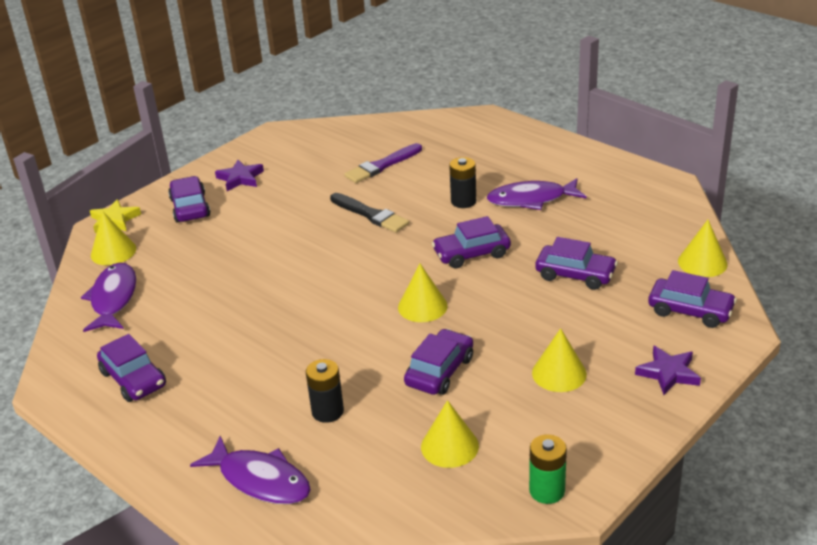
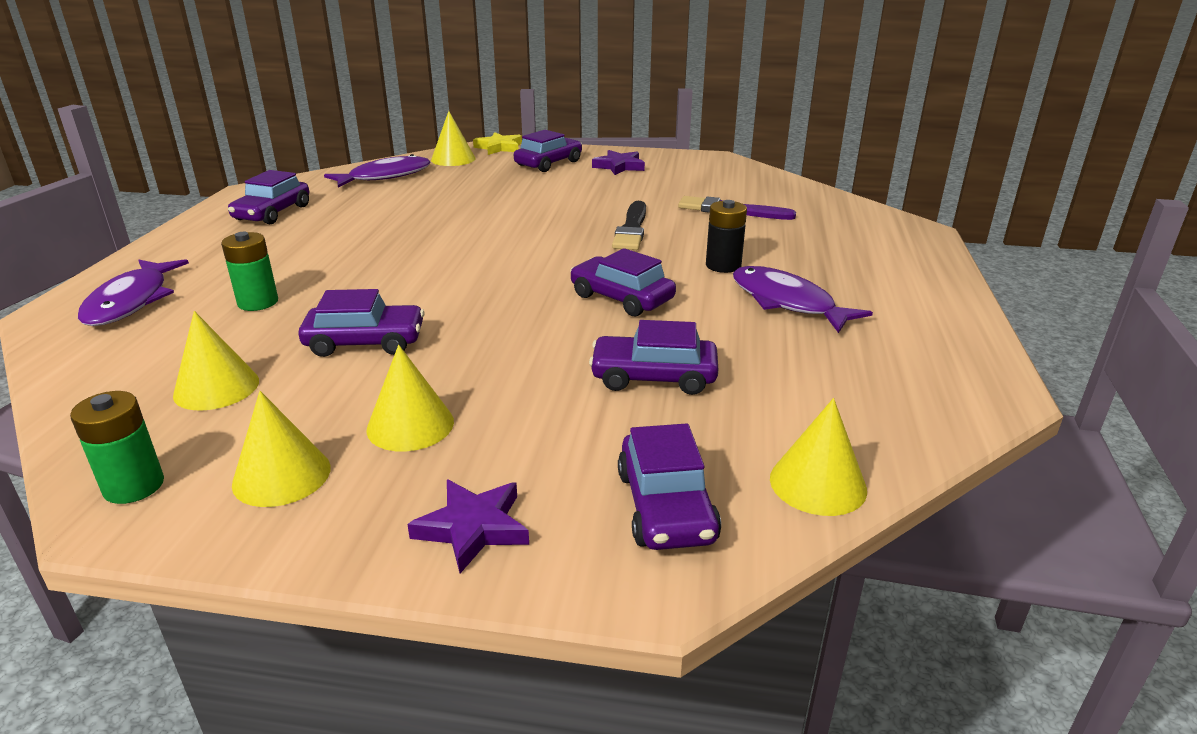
camera: 55 degrees right, 5 degrees down
(327, 411) = (258, 302): black battery -> green battery
(422, 306) = (486, 299): yellow cone -> yellow cone (281, 475)
(575, 274) = (653, 377): purple car -> purple car turned 105 degrees clockwise

